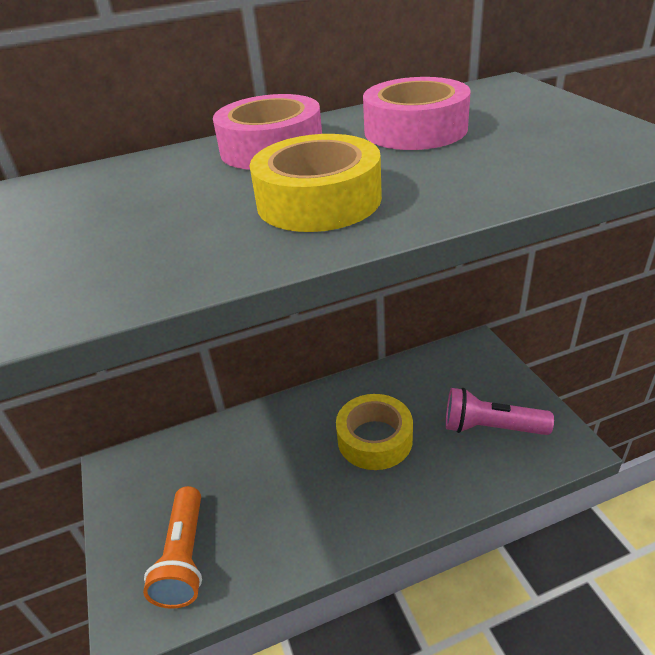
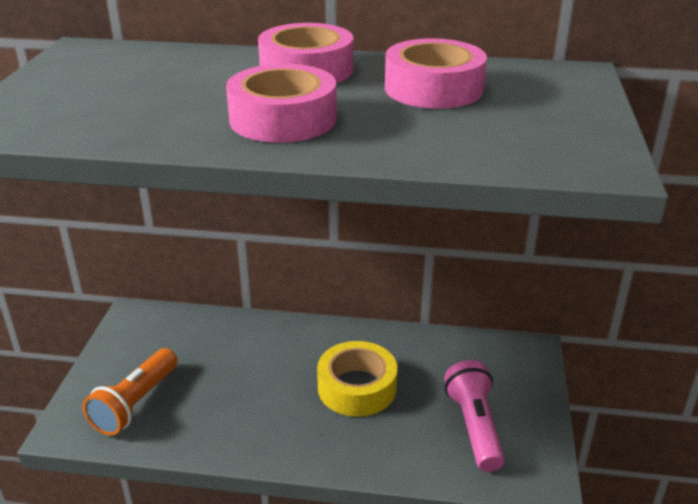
camera: 25 degrees right, 5 degrees down
(318, 200) = (283, 119): yellow tape -> pink tape
(490, 427) = (474, 426): pink flashlight -> pink flashlight turned 45 degrees clockwise

